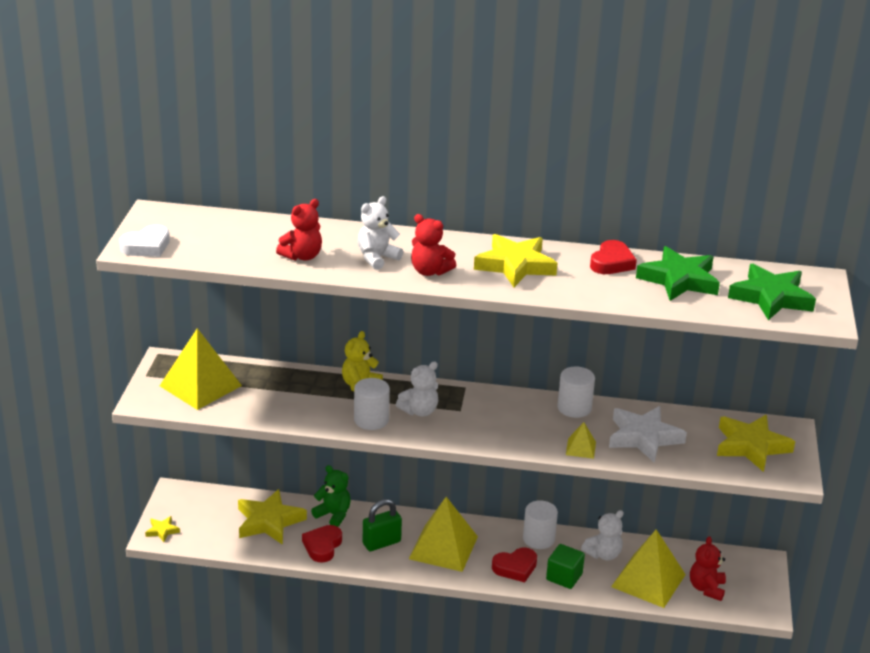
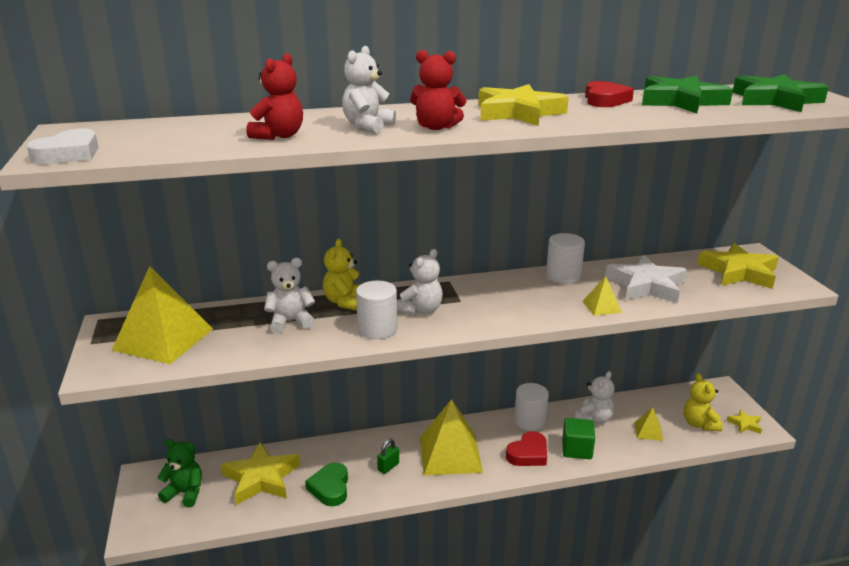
camera: 20 degrees left, 5 degrees down
(162, 531) = (143, 523): yellow star -> yellow star (745, 424)
(305, 395) = (290, 322): none -> white teddy bear
(322, 546) = (330, 488): red heart -> green heart
(333, 515) = (325, 453): green teddy bear -> green teddy bear (185, 493)
(381, 543) = (388, 467): green padlock -> green padlock, size x0.59
(648, 580) = (648, 431): yellow pyramid -> yellow pyramid, size x0.46
(706, 588) = (699, 424): red teddy bear -> yellow teddy bear

